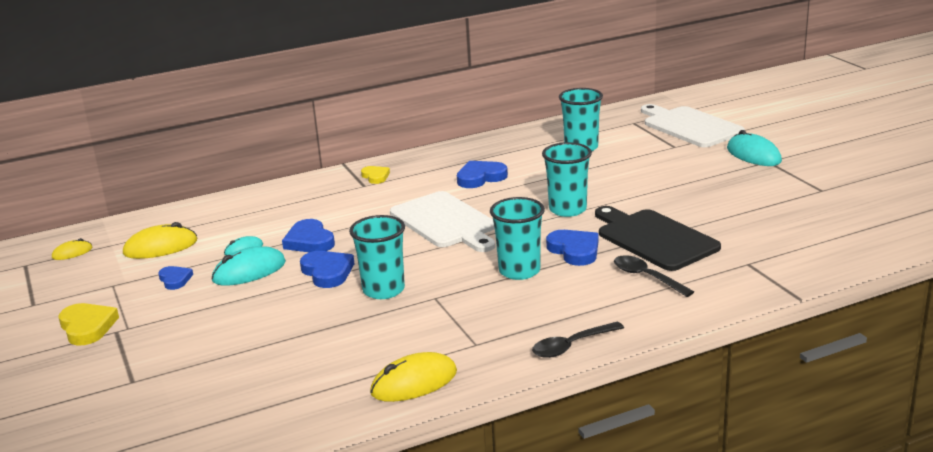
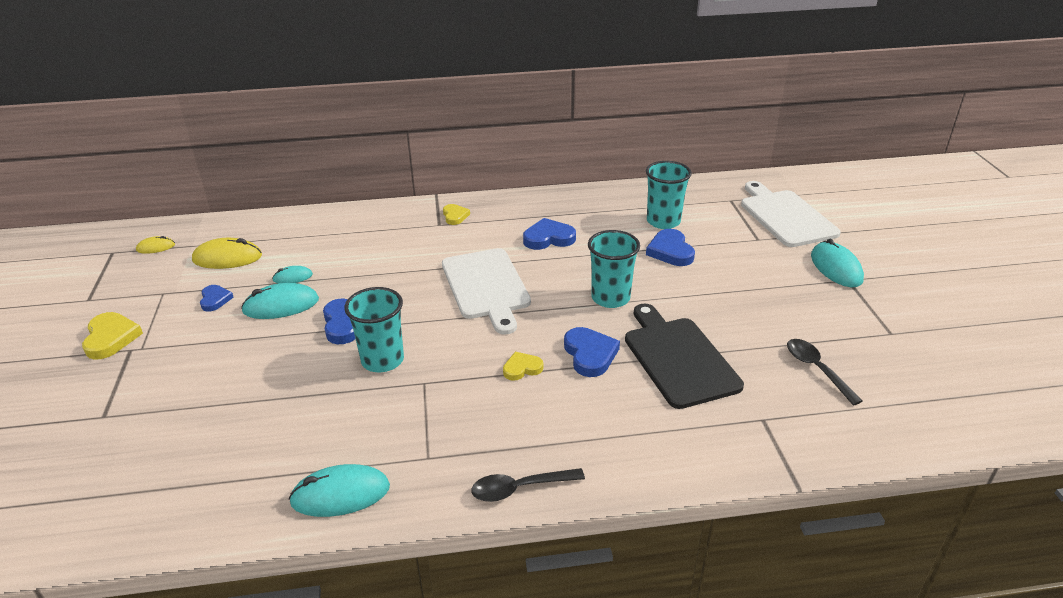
camera: 15 degrees right, 10 degrees up
(309, 241) = (353, 281): blue heart -> blue heart (670, 251)
(414, 382) = (340, 494): yellow mouse -> turquoise mouse
(519, 271) = (522, 368): turquoise cup -> yellow heart
(646, 277) = (645, 410): black spoon -> black spoon (816, 369)

